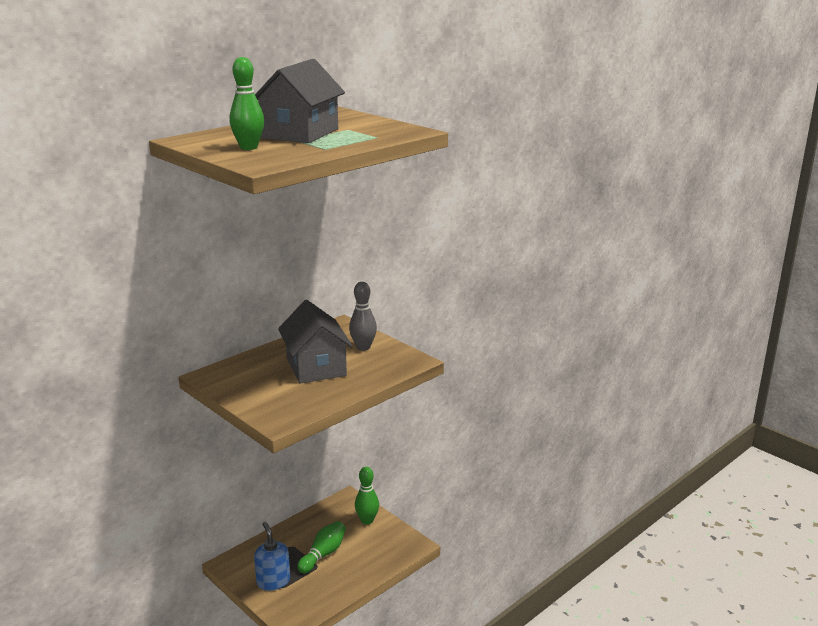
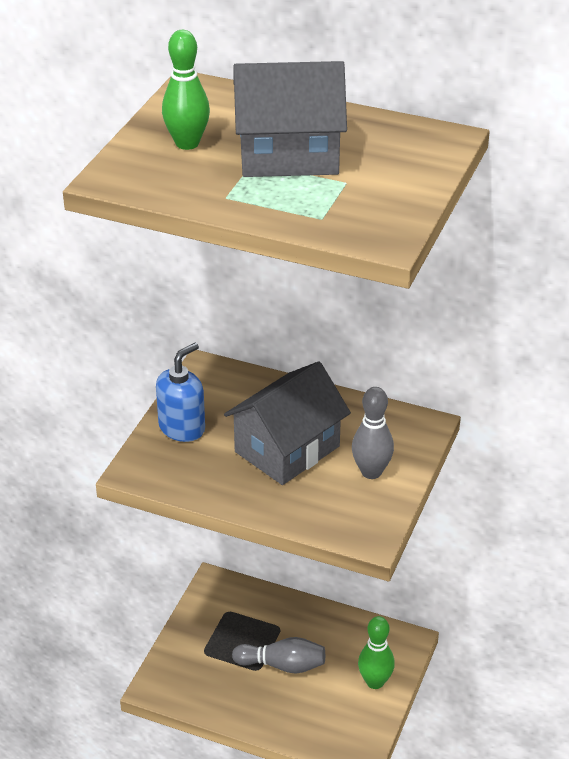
camera: 65 degrees right, 15 degrees up
(273, 581) = (208, 639): blue soap dispenser -> blue soap dispenser (182, 428)
(323, 554) = (282, 665): green bowling pin -> grey bowling pin

